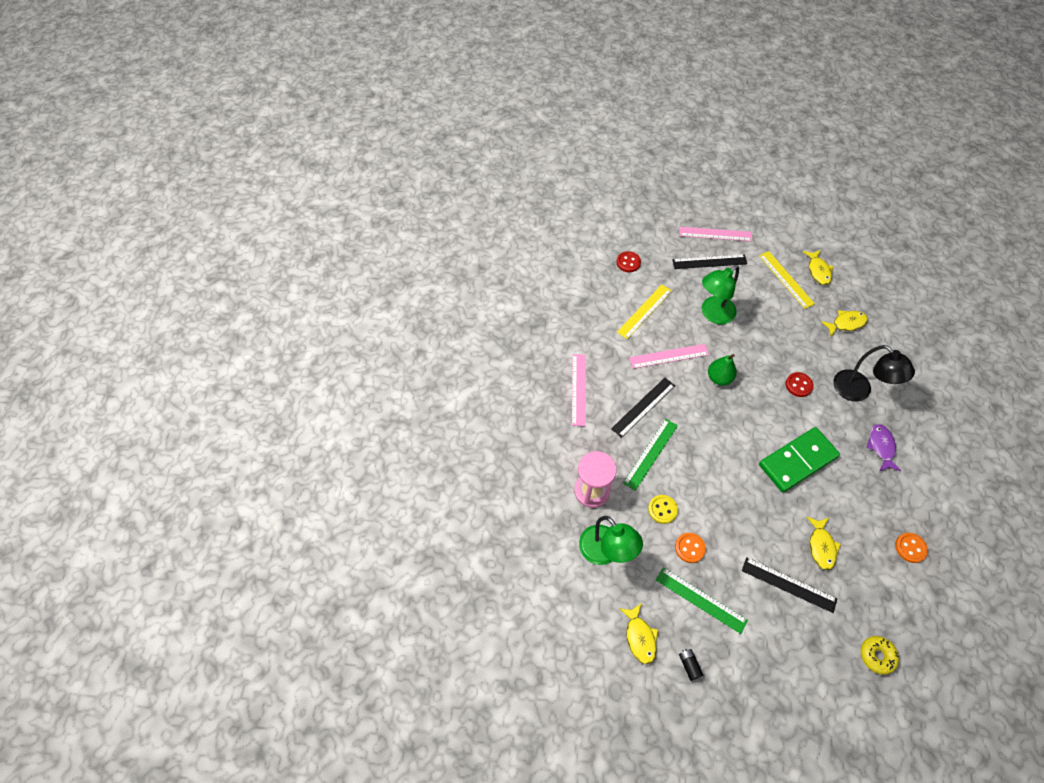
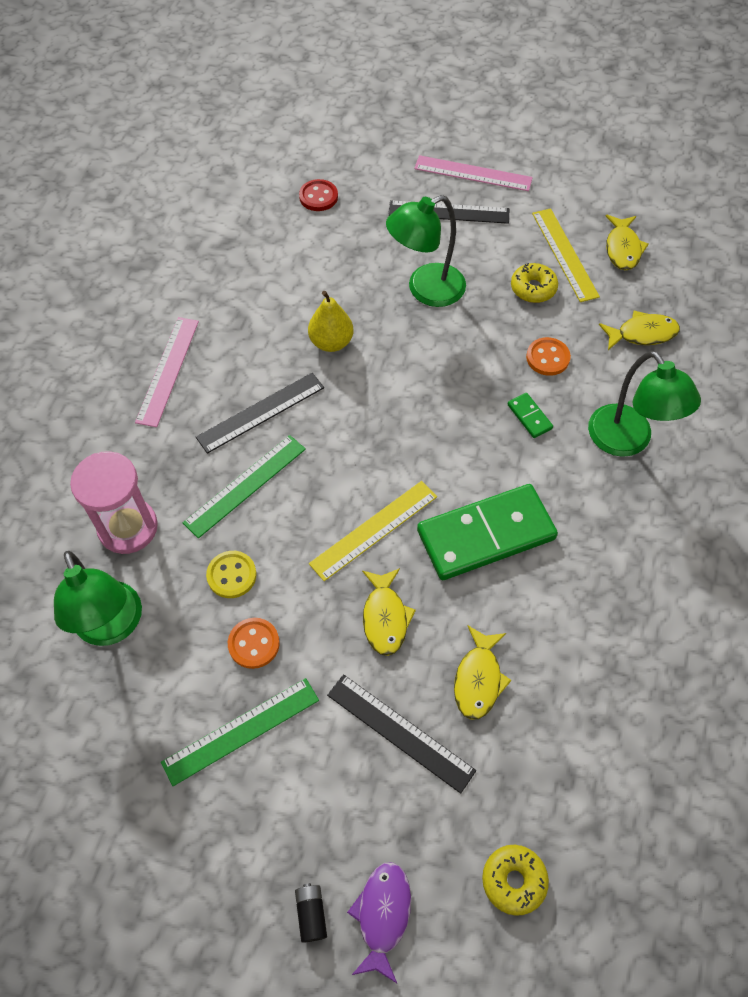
camera: 10 degrees right, 0 degrees up
(640, 637) = (116, 773): yellow fish -> yellow fish (385, 617)
(644, 311) = (317, 270): yellow ruler -> yellow ruler (374, 530)
(669, 356) = (331, 342): pink ruler -> yellow pear
(689, 665) = (181, 835): black battery -> black battery (311, 914)
(701, 600) = (241, 731): green ruler -> green ruler turned 75 degrees counterclockwise
(719, 378) = (400, 386): green pear -> none
(775, 304) = (533, 288): none -> yellow donut
(798, 385) = (529, 417): red button -> green domino
(858, 391) = (627, 441): black lamp -> green lamp
(881, 447) = (637, 534): purple fish -> purple fish (382, 915)
(910, 548) = (634, 708): orange button -> orange button (547, 358)

